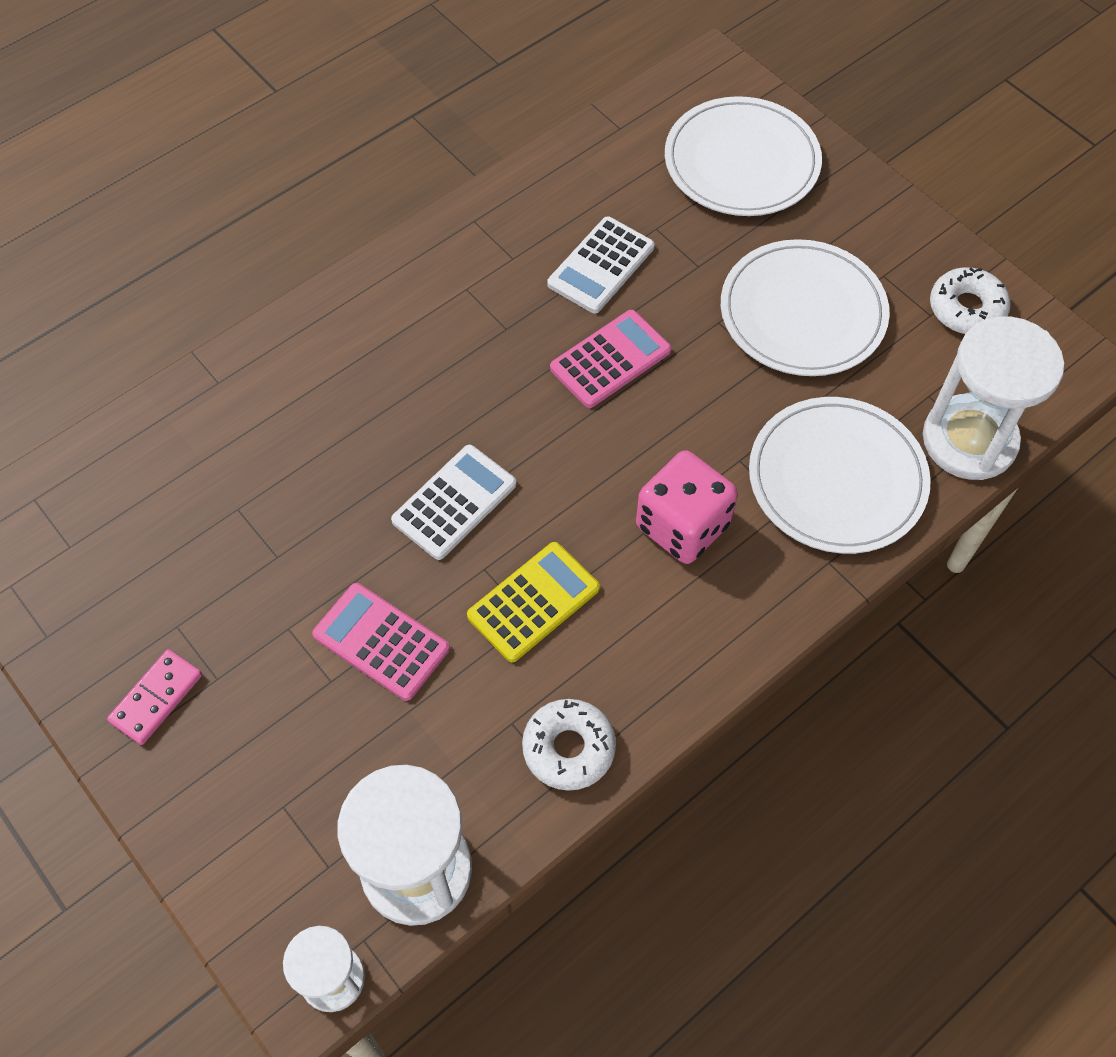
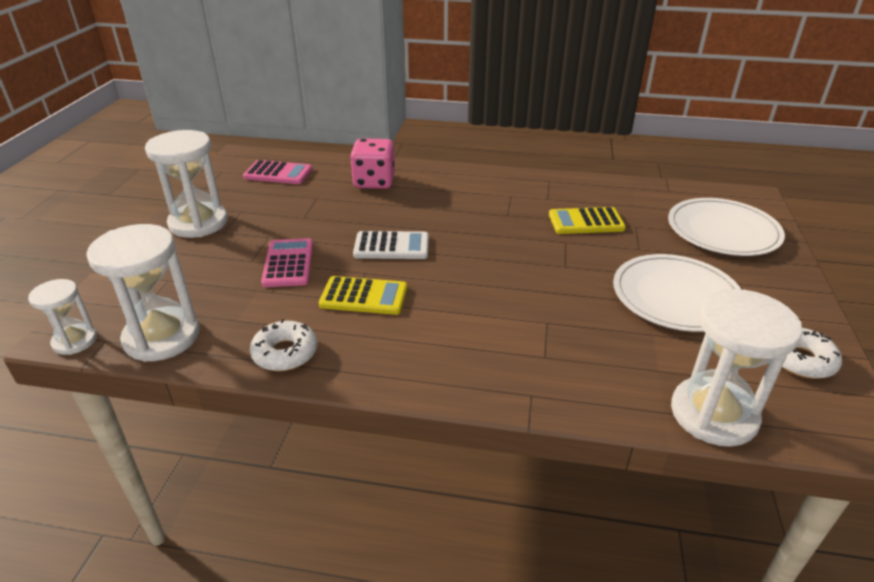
camera: 50 degrees right, 25 degrees down
(156, 698) = (198, 223): pink domino -> white hourglass
(601, 266) = (586, 222): white calculator -> yellow calculator
(610, 359) = (539, 250): pink calculator -> pink calculator (278, 173)
(682, 526) = (475, 323): pink dice -> pink dice (374, 182)
(837, 478) = (593, 367): white plate -> none

